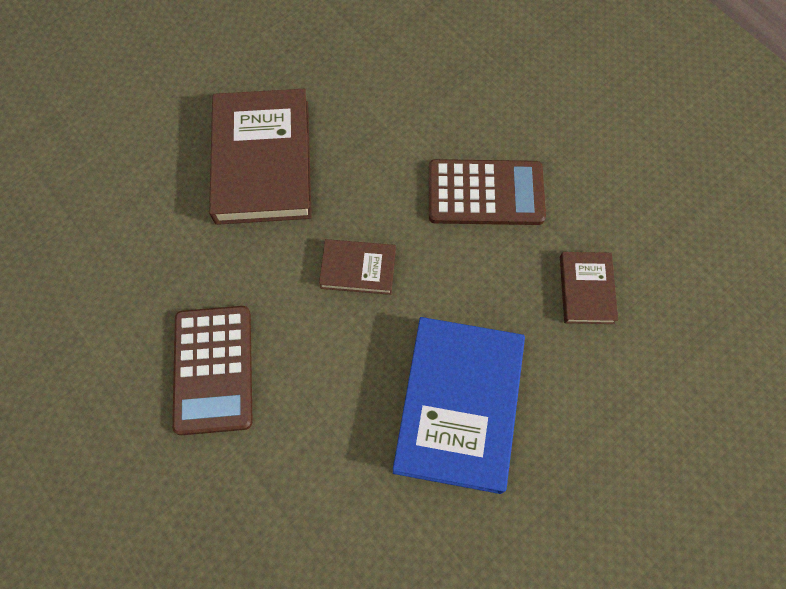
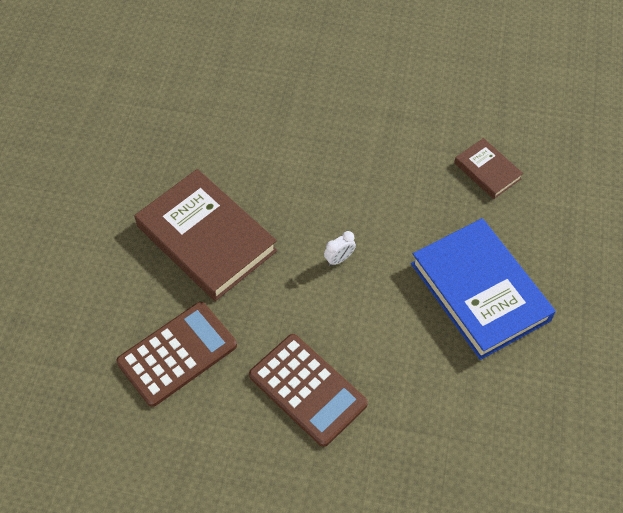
camera: 40 degrees left, 10 degrees down
(358, 269) = (339, 259): brown book -> white clock
(485, 193) = (373, 157): brown calculator -> brown calculator (177, 354)

